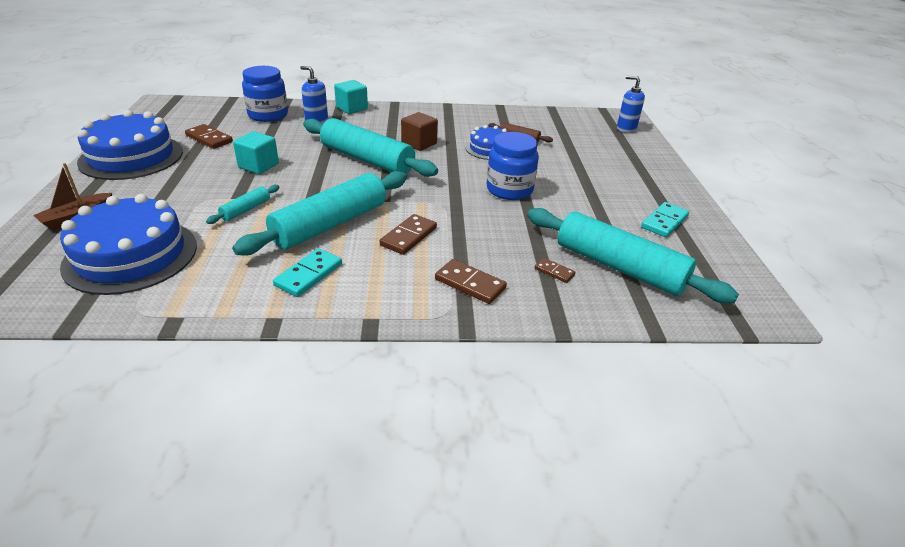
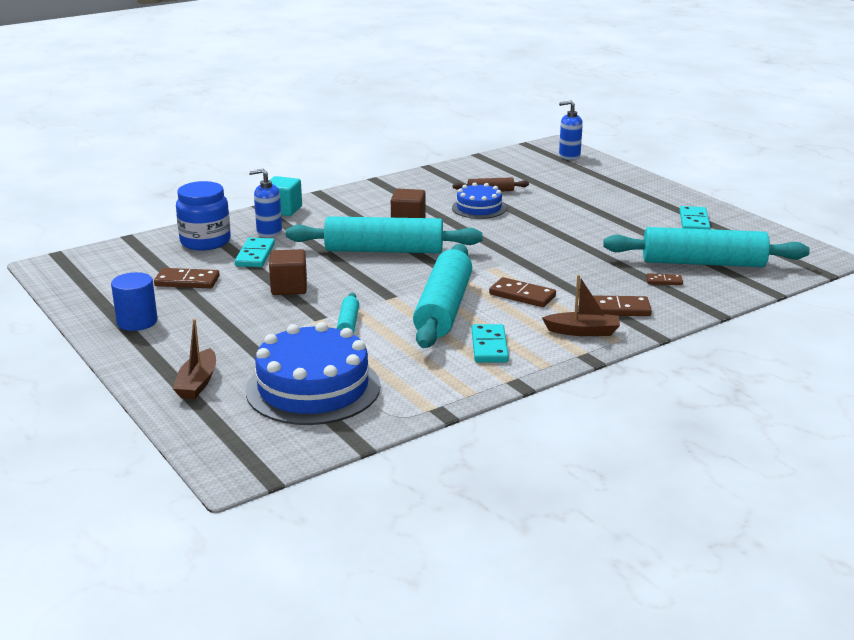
camera: 30 degrees left, 10 degrees down
(131, 157) = (137, 322): blue cake -> blue cylinder
(258, 166) = (289, 287): turquoise cube -> brown cube
(280, 134) = (255, 255): none -> turquoise domino
(406, 294) = (583, 331): none -> brown boat
(408, 236) = (522, 295): brown domino -> brown domino turned 60 degrees counterclockwise
(509, 190) = (547, 236): blue jar -> none

